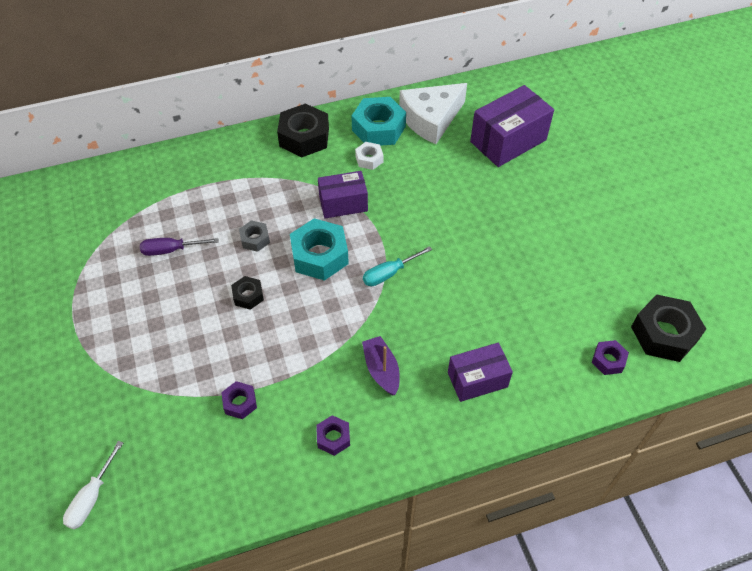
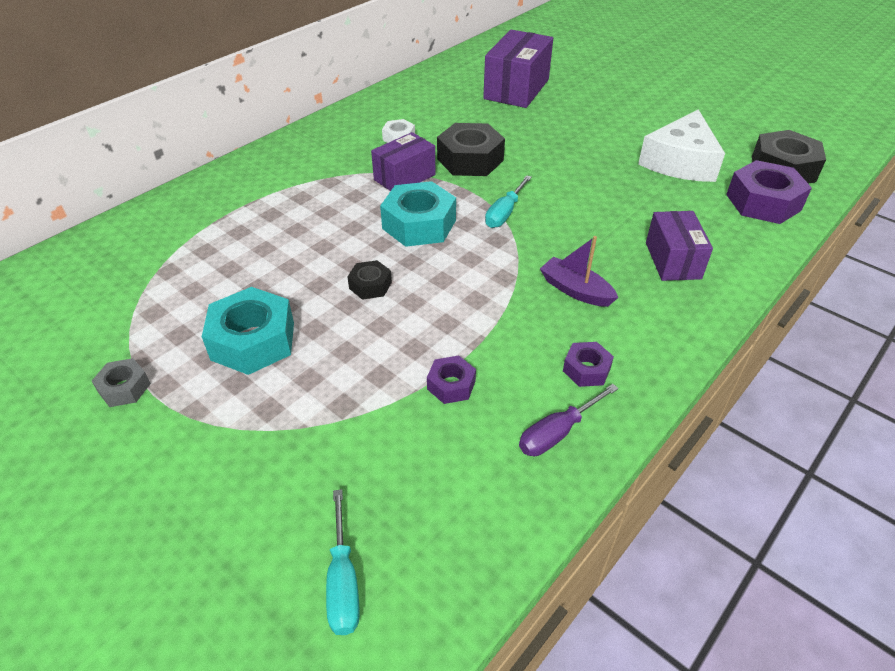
camera: 30 degrees left, 10 degrees down
(92, 497) = (343, 581): white screwdriver -> turquoise screwdriver
(171, 250) = (238, 279): purple screwdriver -> purple screwdriver (558, 432)
(255, 239) = (334, 236): grey nut -> grey nut (124, 388)
(304, 137) = (314, 142): black nut -> black nut (470, 160)
(378, 128) = (386, 114): turquoise nut -> turquoise nut (253, 341)
(431, 119) = (431, 94): white cheese -> white cheese (680, 162)
(477, 379) = (672, 260): purple box -> purple box turned 45 degrees counterclockwise
(608, 360) = (763, 202): purple nut -> purple nut, size x1.92

